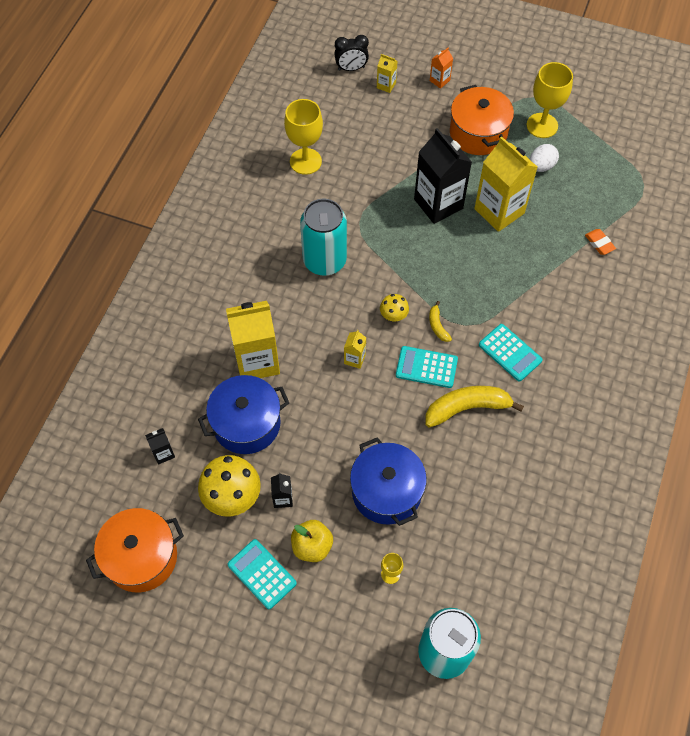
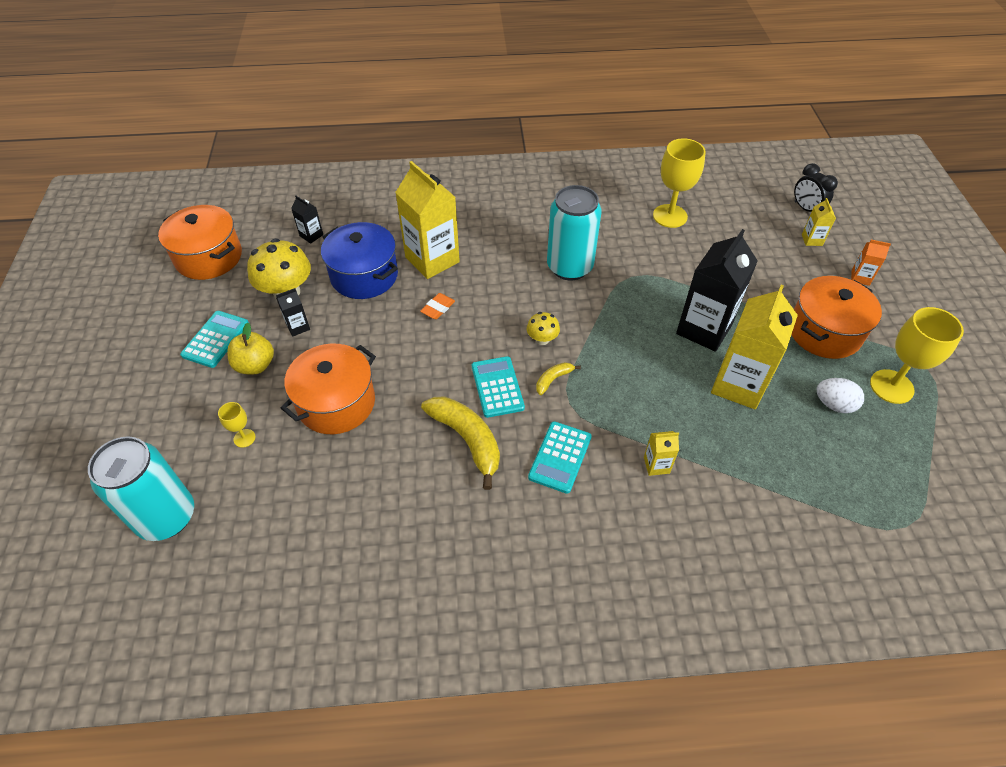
camera: 65 degrees right, 10 degrees down
(354, 359) = (474, 326): yellow carton -> yellow carton (656, 465)
(386, 491) = (336, 403): blue pot -> orange pot
(599, 243) = (775, 502): orange eraser -> orange eraser (438, 308)

